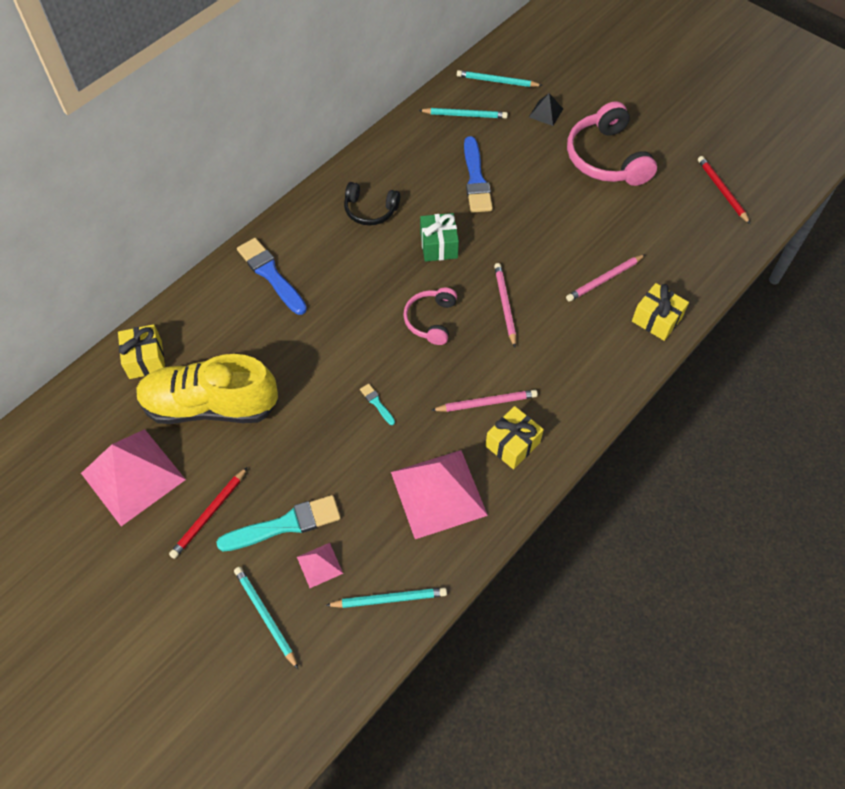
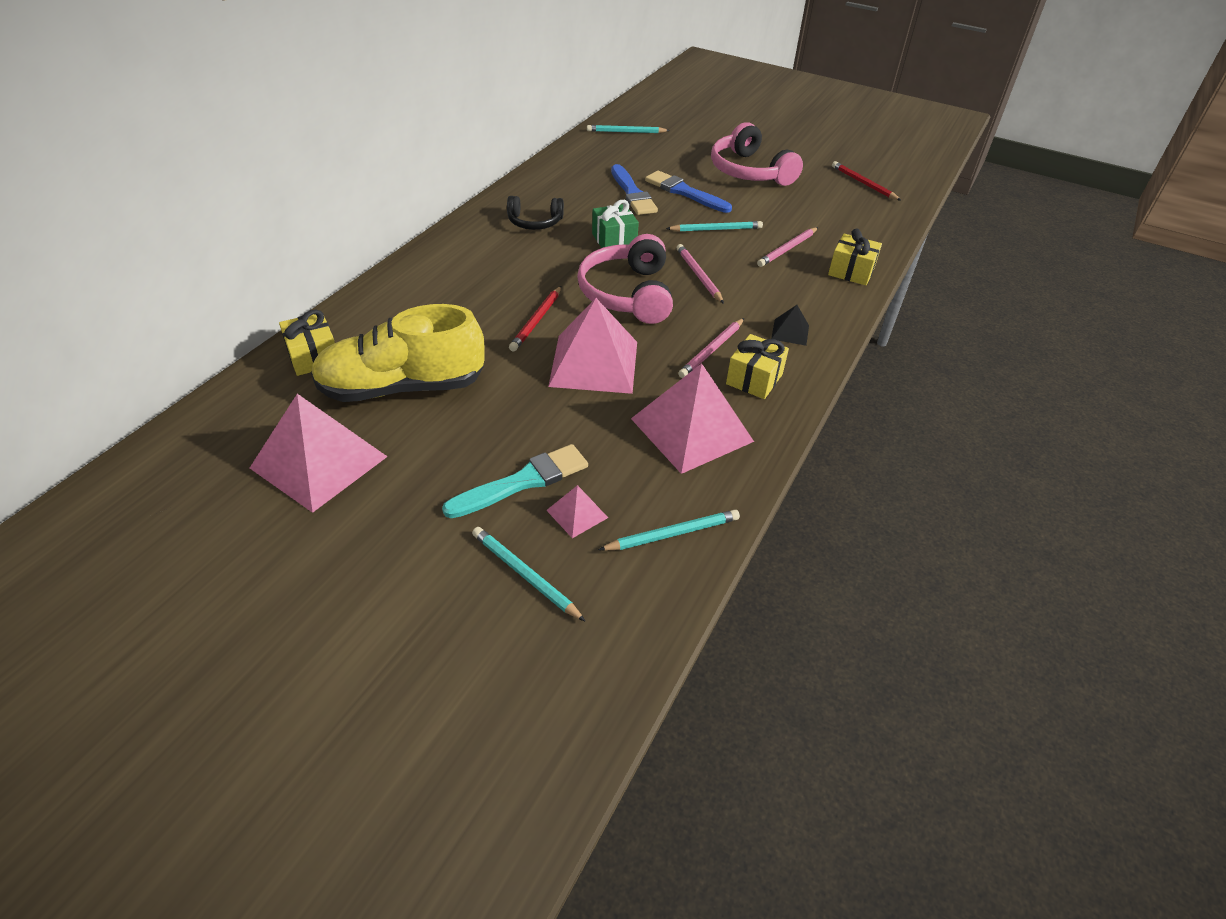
camera: 15 degrees left, 15 degrees down
(209, 514) = (425, 485): red pencil -> red pencil (536, 320)
(270, 274) = (443, 276): blue brush -> blue brush (684, 192)
(376, 403) = (594, 363): turquoise brush -> pink pyramid
(430, 320) = (627, 294): pink headphones -> pink headphones, size x1.71
(464, 115) = (604, 154): turquoise pencil -> turquoise pencil (716, 229)
(486, 403) = (712, 350): pink pencil -> pink pencil turned 150 degrees clockwise
(546, 113) = (680, 148): black pyramid -> black pyramid (790, 332)

